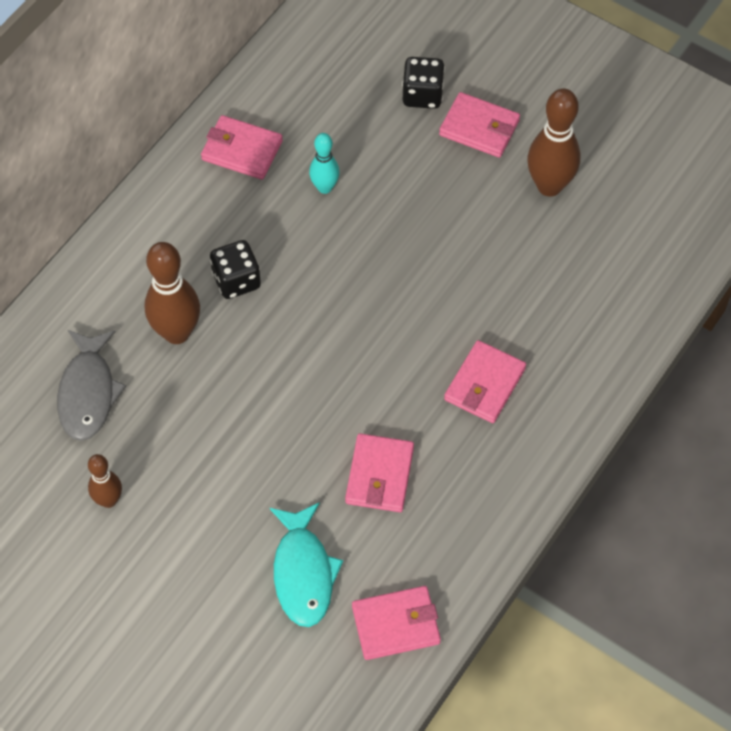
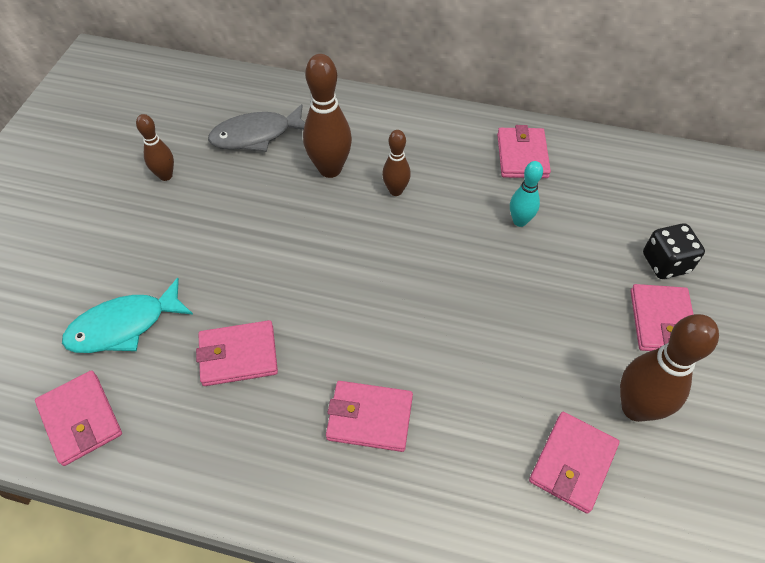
camera: 70 degrees right, 5 degrees down
(236, 280) = (396, 191): black dice -> brown bowling pin
(578, 251) = (572, 463): none -> pink wallet

